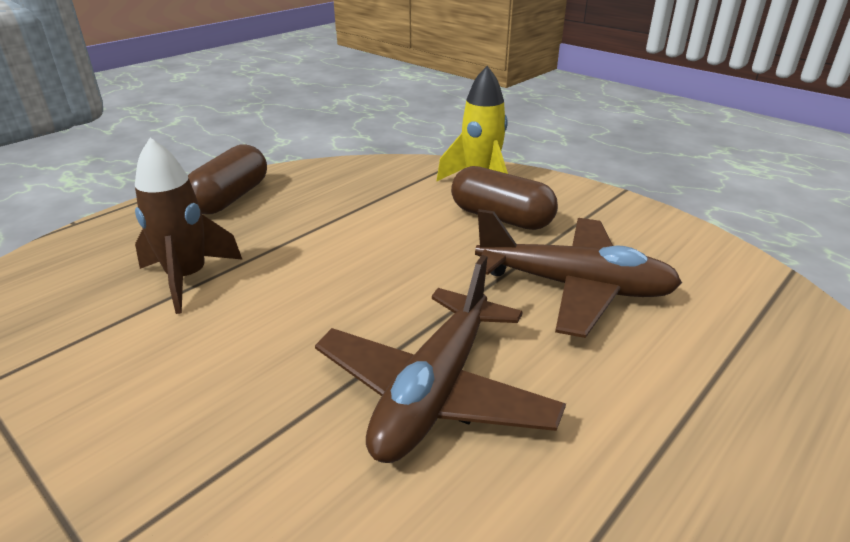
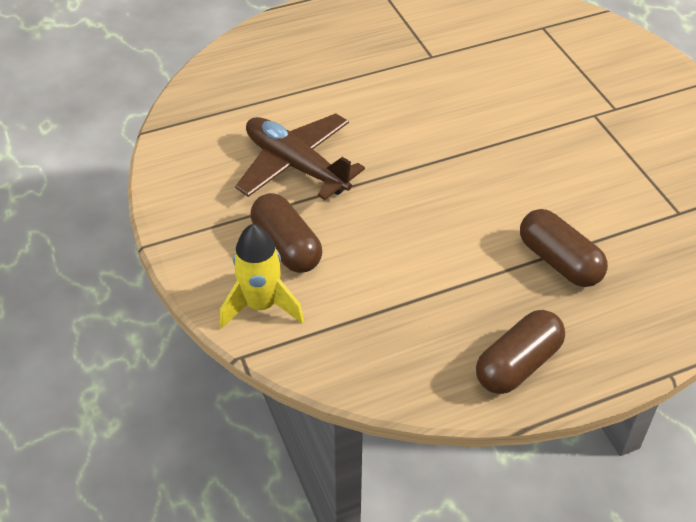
camera: 155 degrees left, 15 degrees up
(188, 278) = (559, 261): brown rocket -> brown capsule
(435, 390) = (426, 132): brown plane -> none

